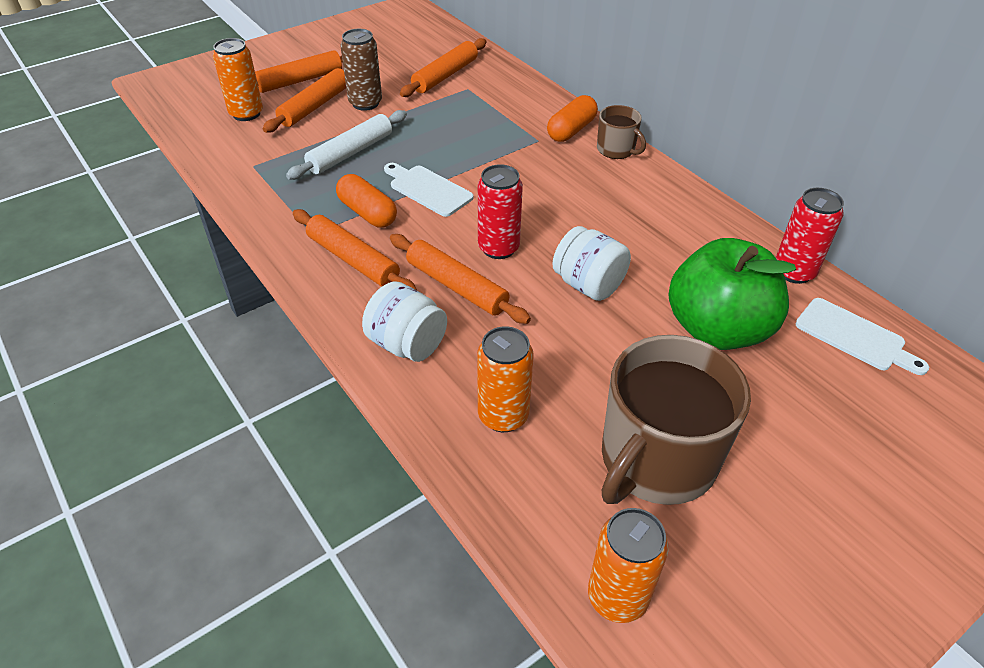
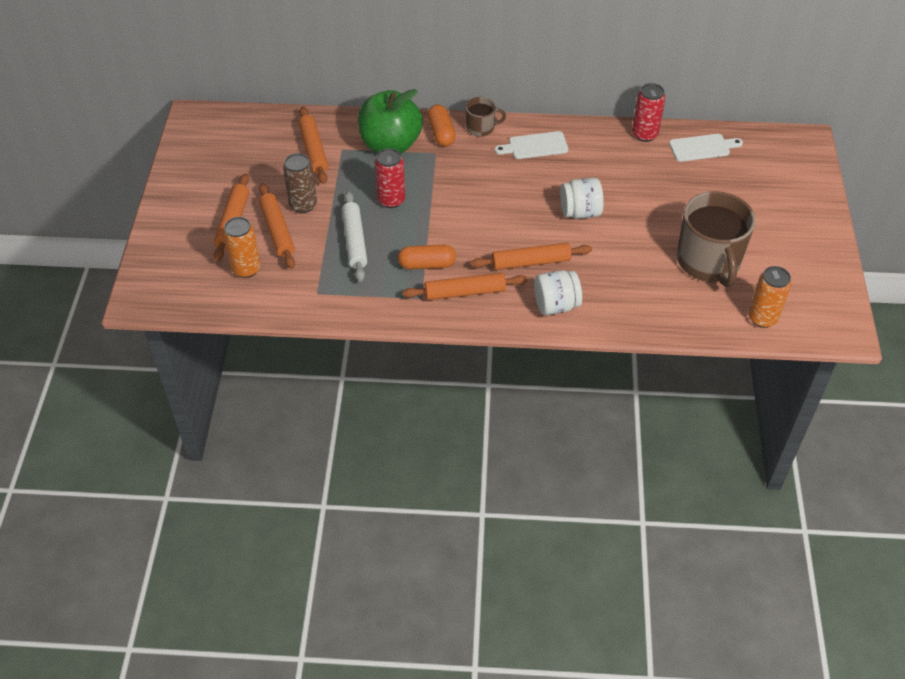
camera: 50 degrees left, 5 degrees up
(428, 189) = (432, 227): white cutting board -> white cutting board (535, 146)
(498, 248) = (516, 228): red can -> red can (391, 200)
(503, 416) = (637, 297): orange can -> none
(717, 329) = (654, 188): green apple -> green apple (390, 144)

